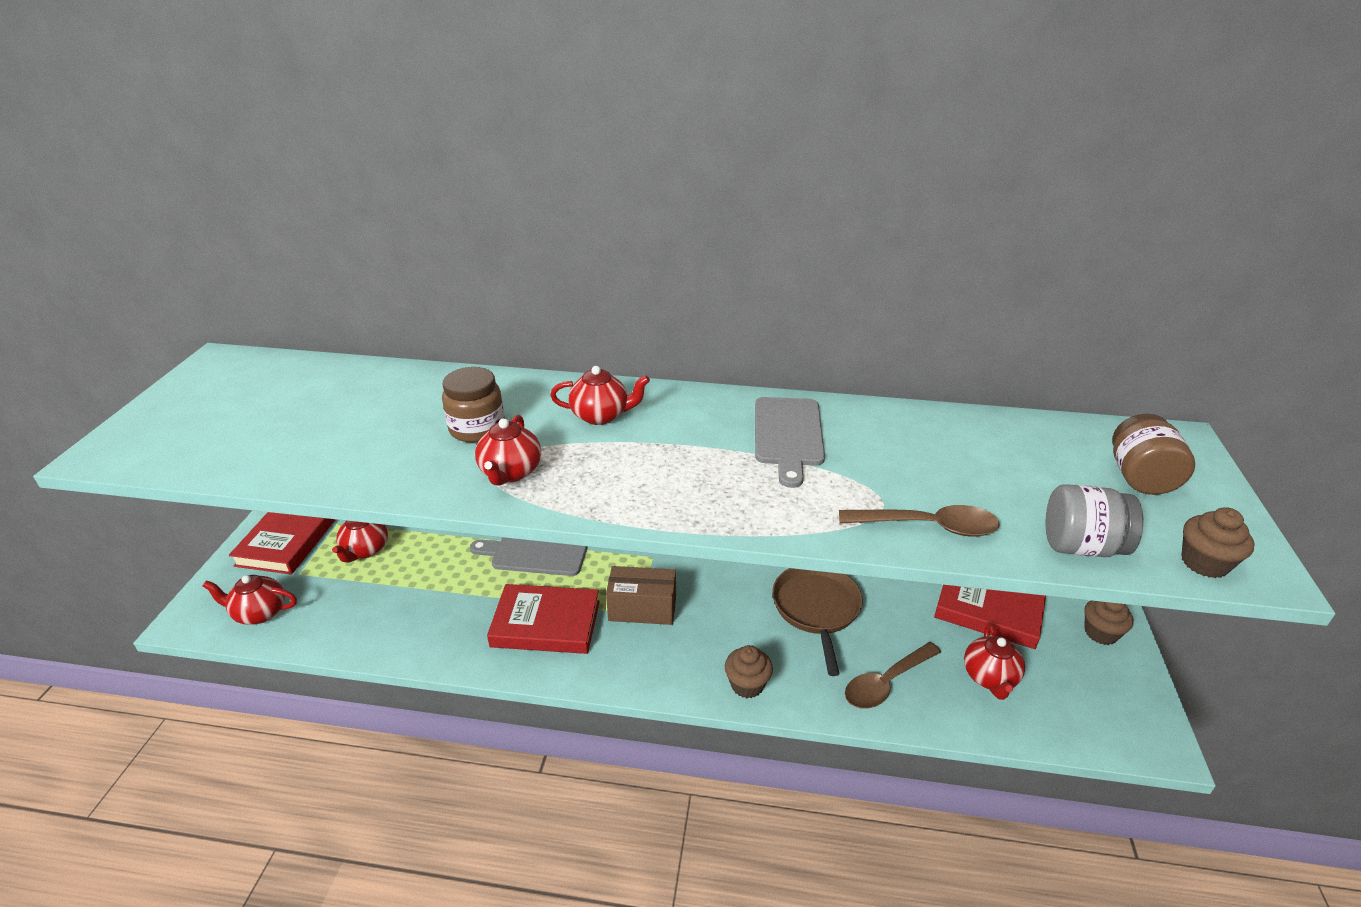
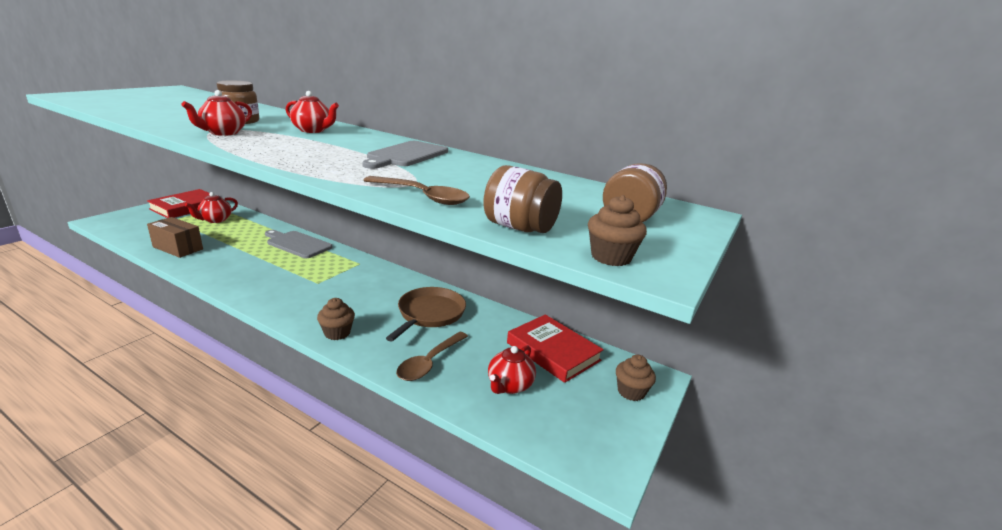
camera: 20 degrees right, 10 degrees down
(259, 613) = (133, 227): red teapot -> none
(546, 624) = (261, 272): red book -> none
(642, 608) = (323, 282): brown box -> brown box (178, 248)
(886, 683) = (429, 362): brown spoon -> brown spoon turned 45 degrees counterclockwise
(1081, 546) = (519, 228): grey jar -> brown jar

